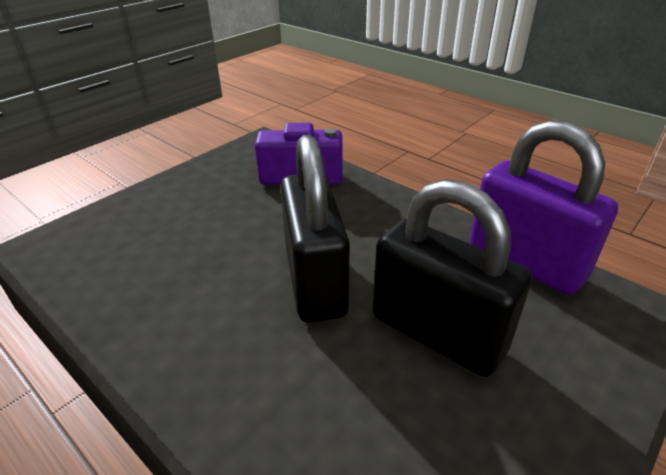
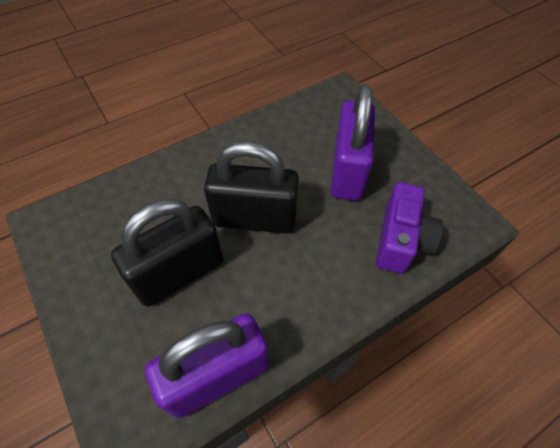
camera: 105 degrees right, 20 degrees up
(213, 217) = (347, 171): none -> purple padlock

